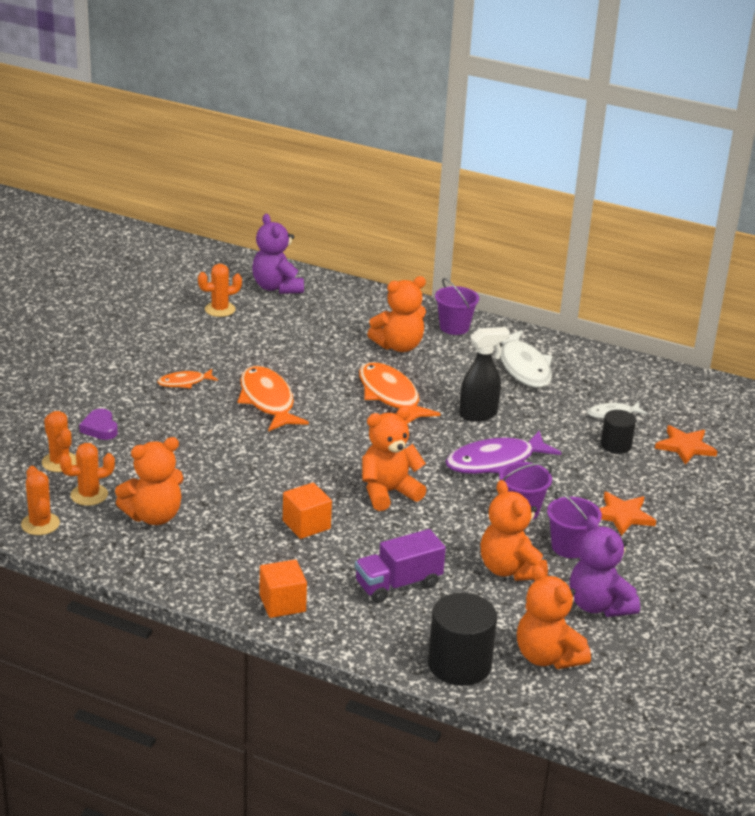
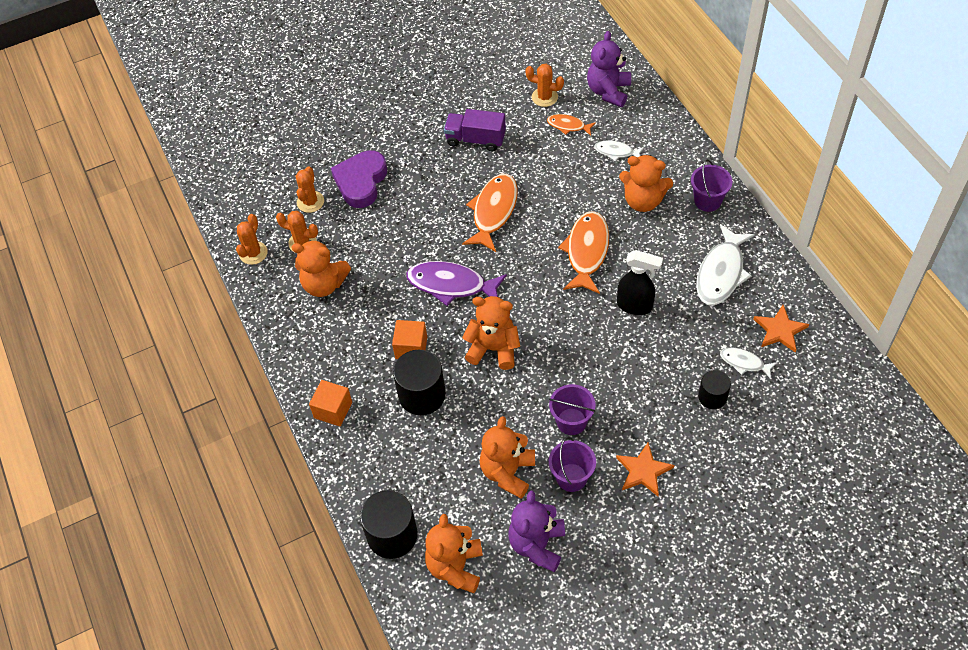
camera: 45 degrees right, 25 degrees up
(100, 428) = (361, 182): purple heart -> purple heart, size x1.86
(184, 382) = (453, 164): orange fish -> orange fish (568, 126)
(334, 323) = (616, 152): none -> white fish
(360, 553) = (422, 395): none -> black cylinder
(398, 584) = (420, 439): purple truck -> purple truck (475, 139)
(495, 462) = (600, 362): purple fish -> purple fish (451, 285)
(685, 447) = (769, 430): orange star -> orange star (780, 330)

